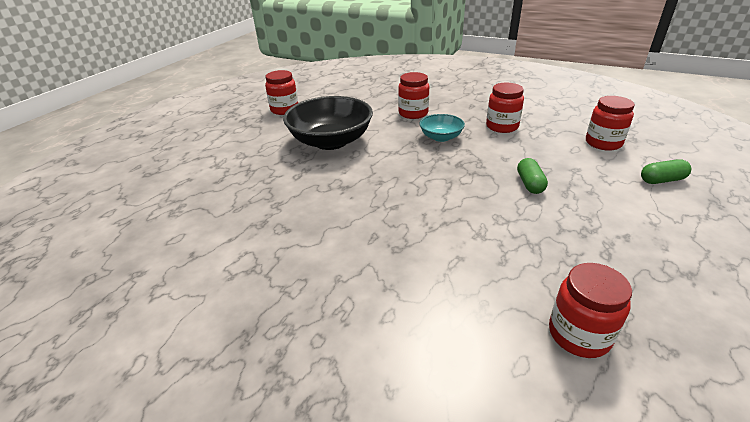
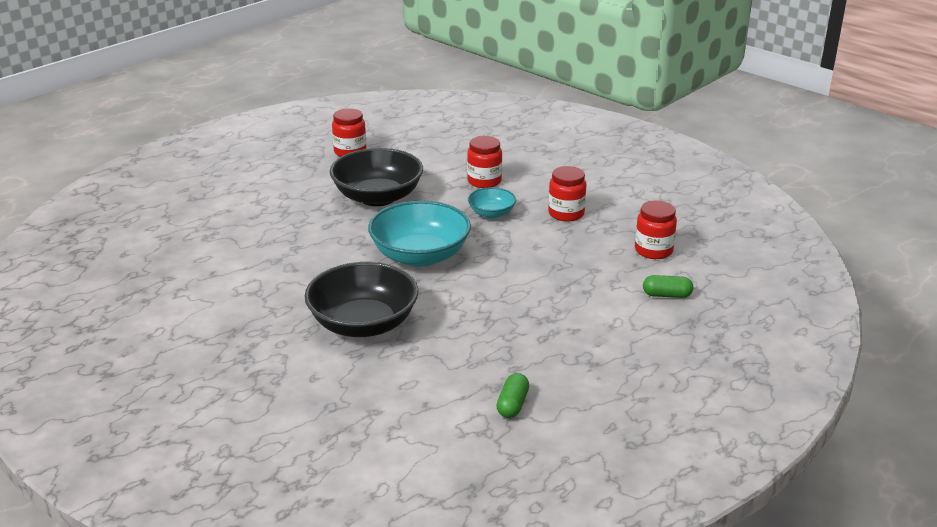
camera: 15 degrees right, 5 degrees down
(403, 283) = (363, 324): none -> black bowl
(407, 188) = (420, 255): none -> turquoise bowl
(529, 184) = (536, 274): green capsule -> green capsule (512, 404)
(579, 334) = (465, 378): red jar -> none

